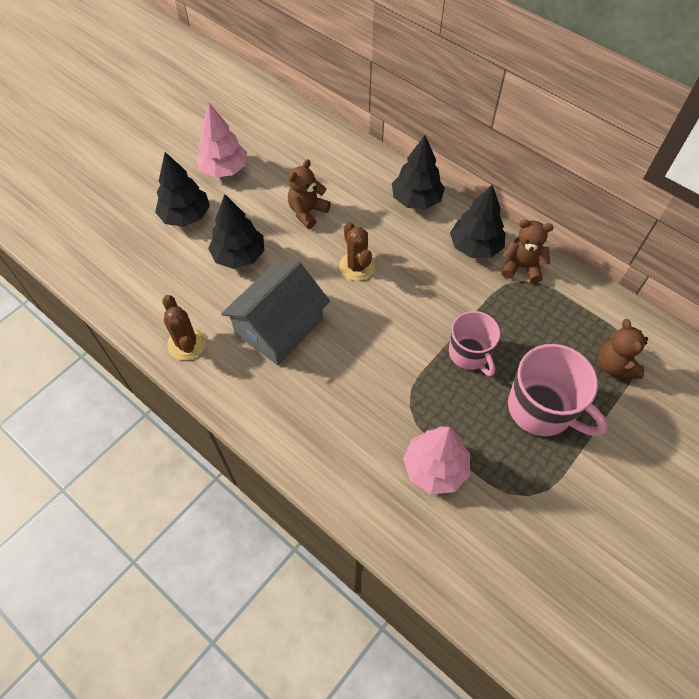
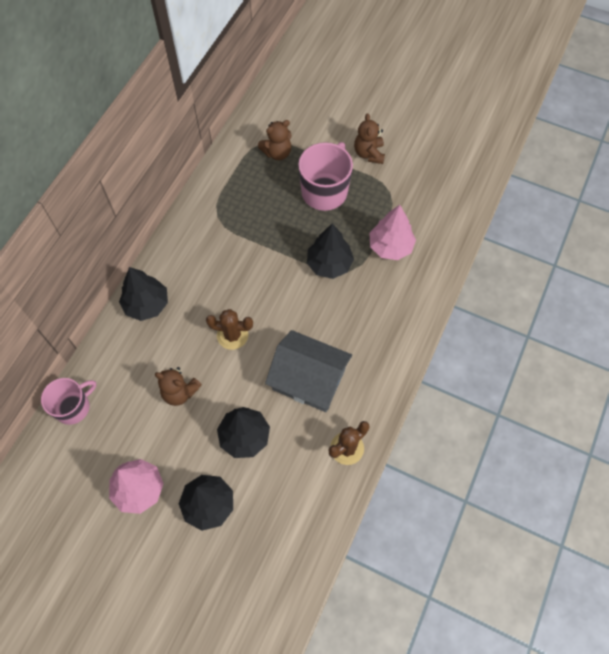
camera: 105 degrees left, 5 degrees up
(357, 266) = (232, 335): brown cactus -> brown cactus turned 45 degrees clockwise
(469, 353) = (294, 240): pink mug -> pink mug (73, 407)
(475, 246) = (190, 251): black tree -> black tree (329, 264)
(521, 267) = (204, 217): brown teddy bear -> brown teddy bear (369, 153)

